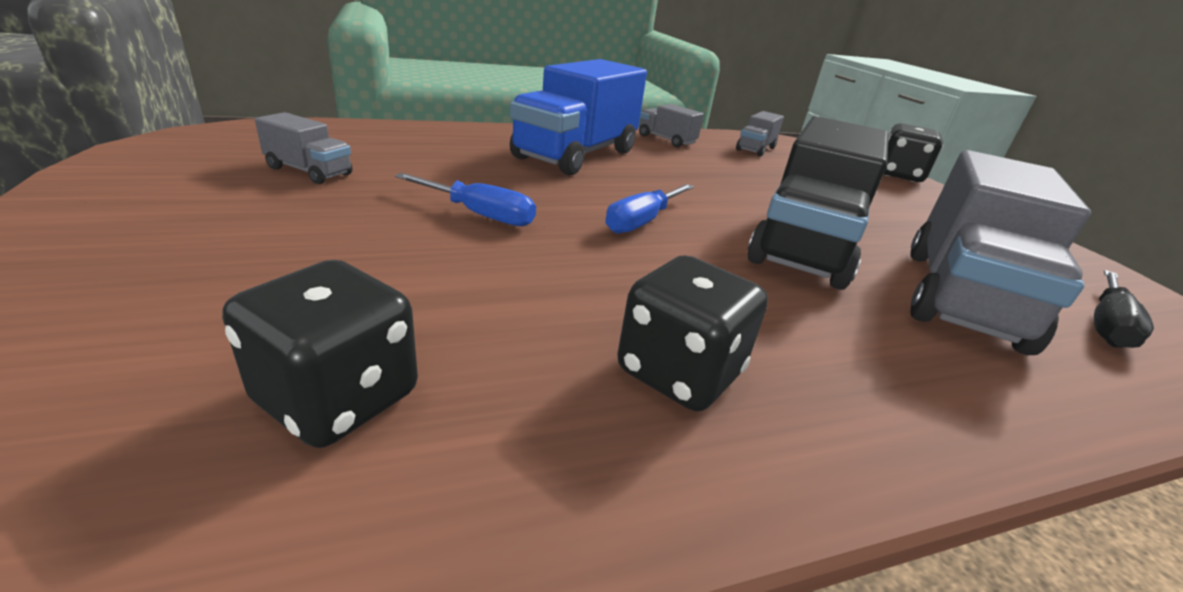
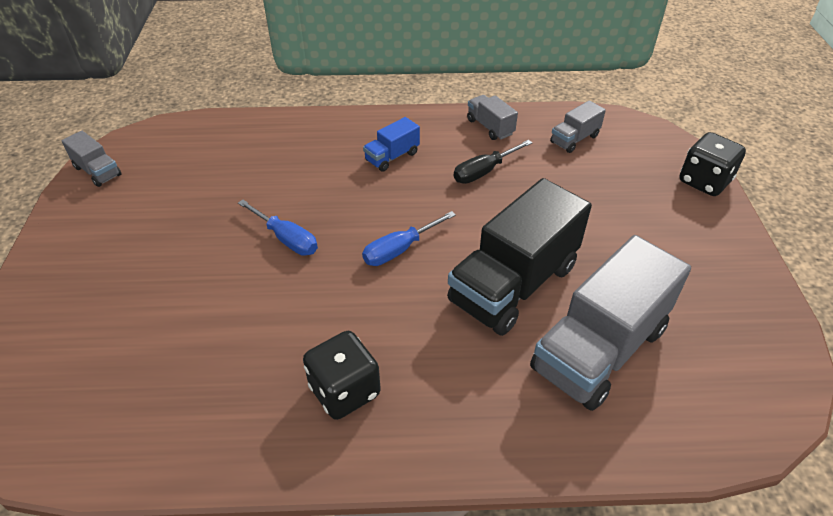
camera: 20 degrees right, 15 degrees up
(309, 171) = (190, 186): grey truck -> grey truck (97, 171)
(338, 398) = (172, 384): black dice -> none
(576, 155) = (392, 157): blue truck -> blue truck, size x0.46
(1106, 325) = (701, 389): black screwdriver -> black screwdriver (484, 171)

